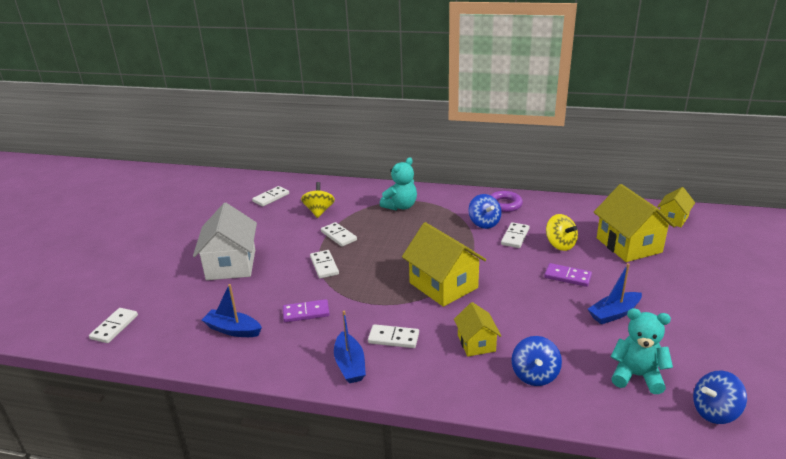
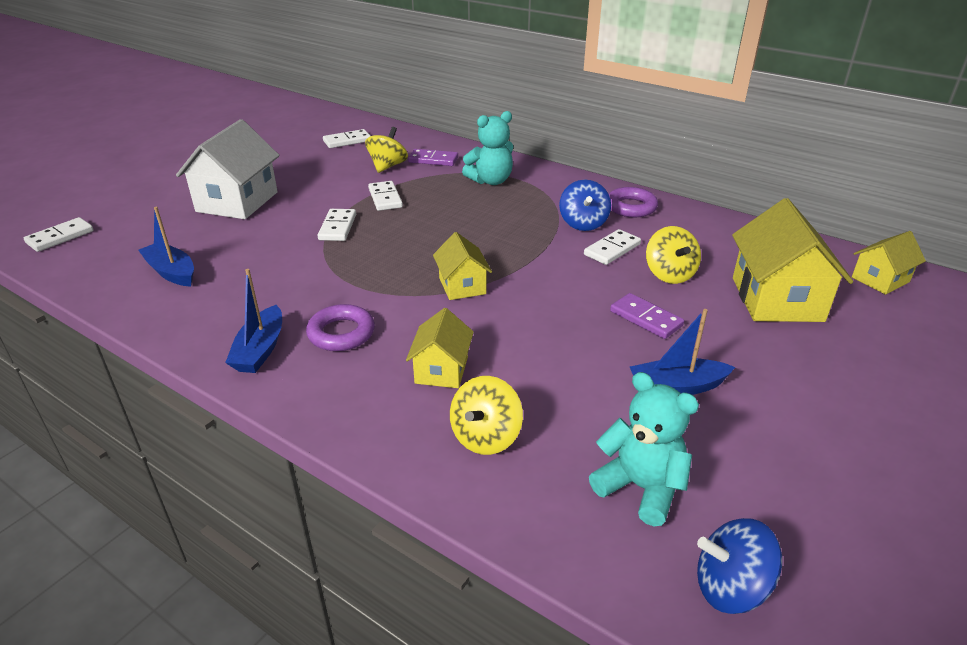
camera: 20 degrees right, 5 degrees up
(306, 313) = (267, 275): purple domino -> purple domino (433, 160)
(393, 338) = (341, 333): white domino -> purple ring
(443, 285) = (462, 286): yellow house -> yellow house, size x0.56
(535, 375) = (485, 437): blue spinning top -> yellow spinning top

